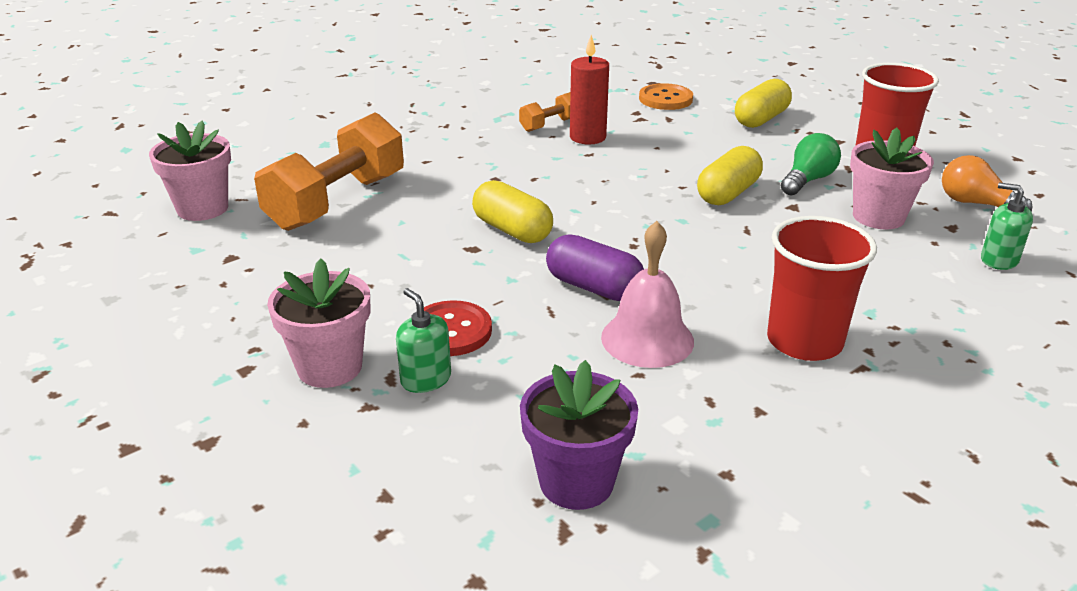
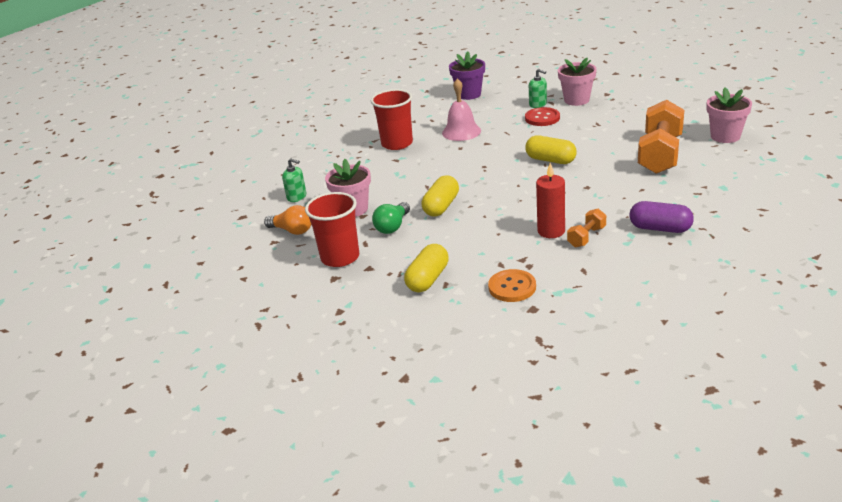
camera: 170 degrees right, 0 degrees up
(594, 287) = (493, 144): purple capsule -> purple capsule (660, 228)

